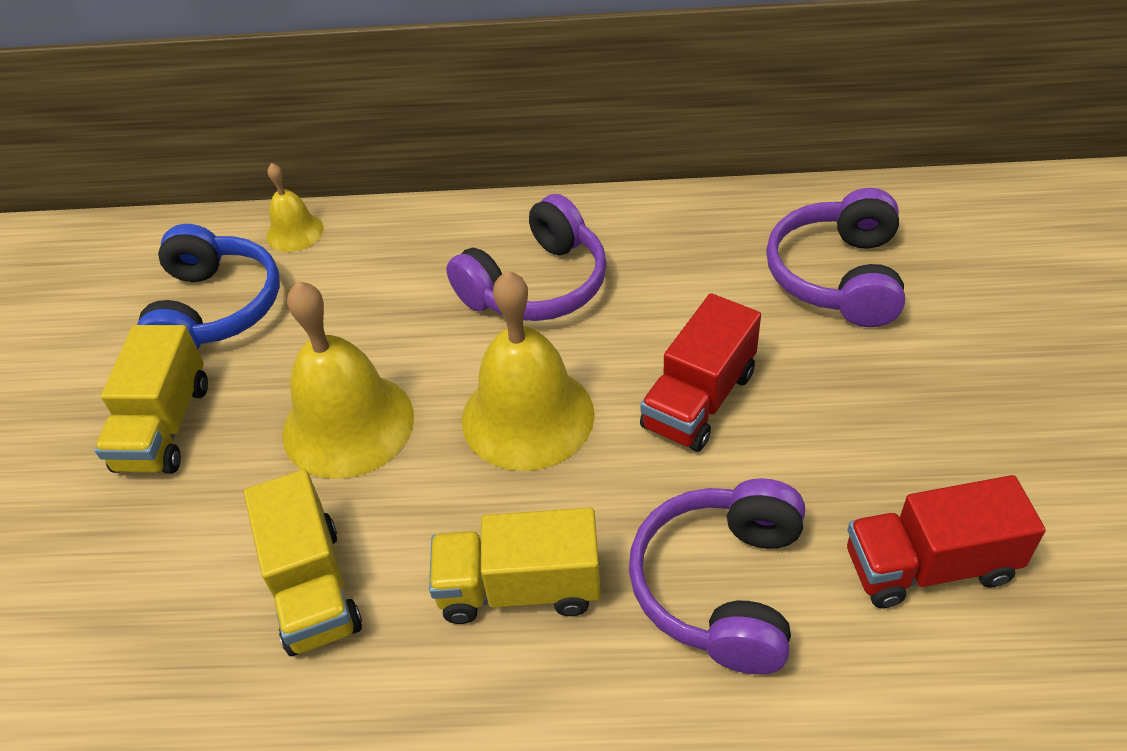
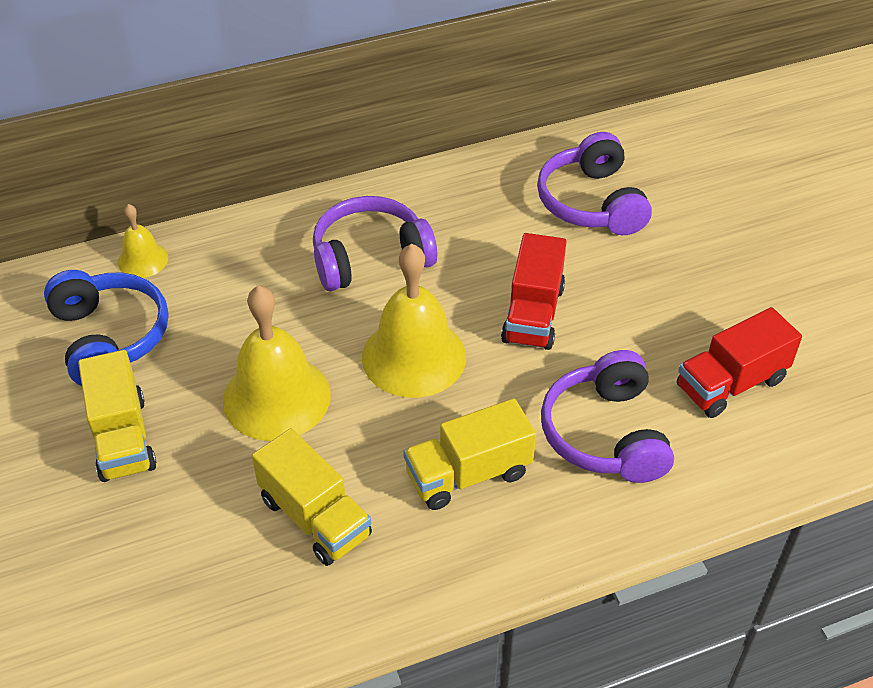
camera: 25 degrees left, 0 degrees up
(536, 285) = (370, 258): purple headphones -> purple headphones turned 135 degrees counterclockwise

